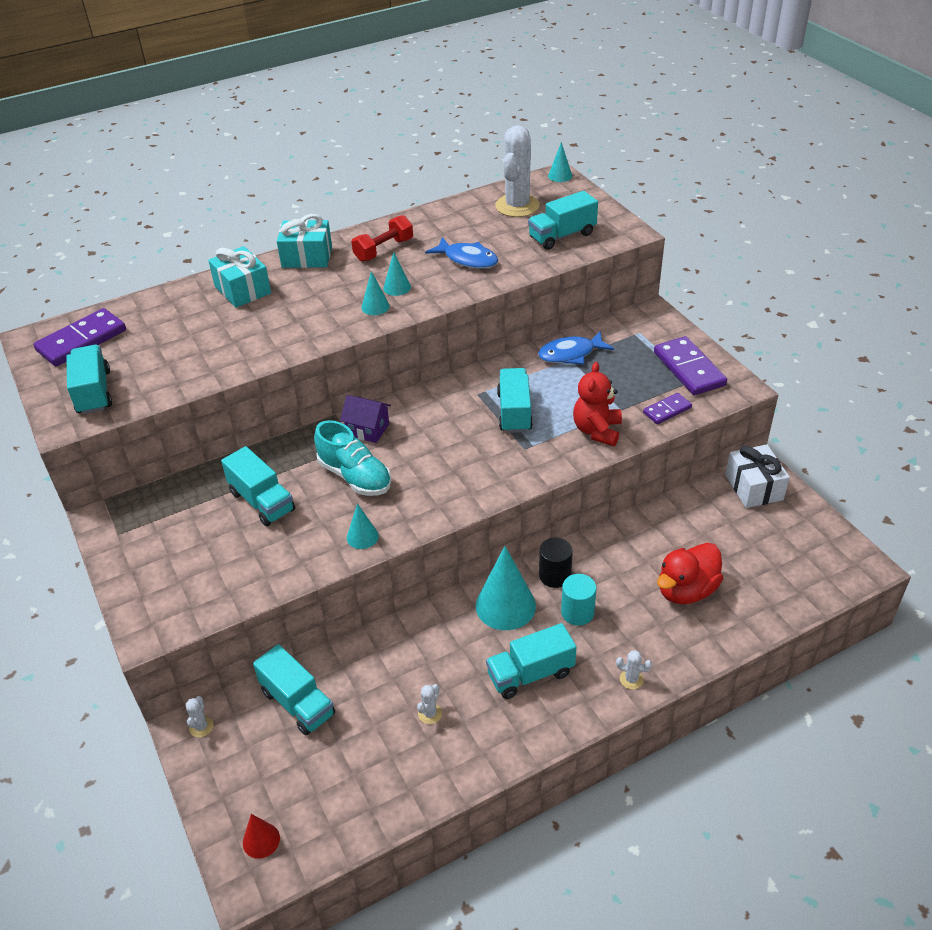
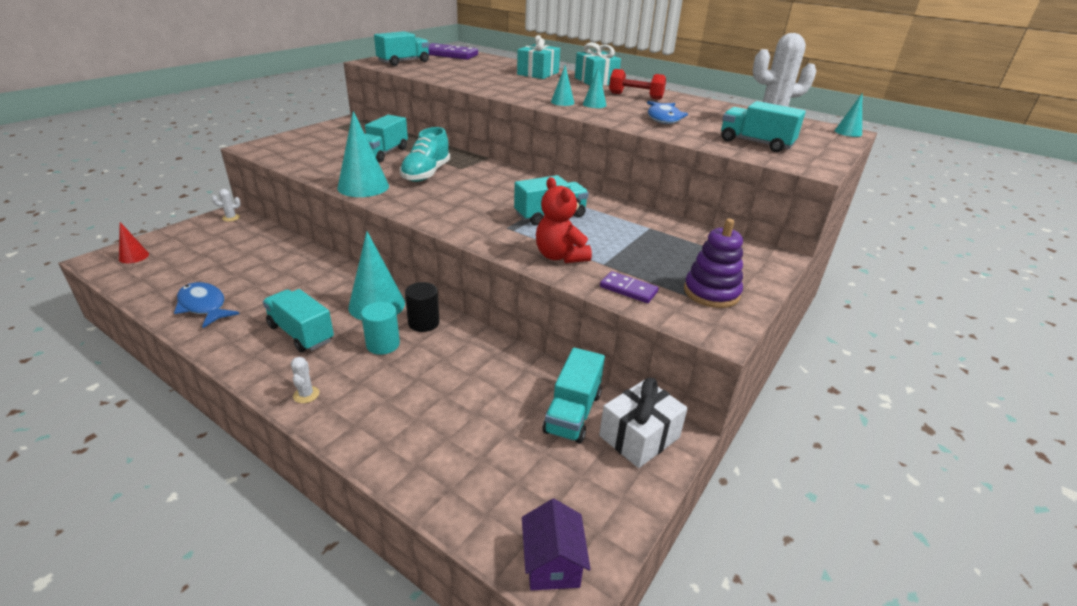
camera: 60 degrees right, 10 degrees down
(298, 703) = (255, 243): turquoise truck -> turquoise truck (573, 412)
(362, 536) = (363, 187): turquoise cone -> turquoise cone, size x1.94
(367, 429) = (480, 169): purple house -> purple house (552, 563)
(430, 713) = (250, 294): white cactus -> none
(570, 354) = (656, 227): blue fish -> blue fish (204, 306)
(597, 431) = (560, 256): red teddy bear -> red teddy bear turned 105 degrees counterclockwise
(686, 590) = (443, 410): red duck -> none
(689, 369) = (711, 292): purple domino -> purple stacking toy

